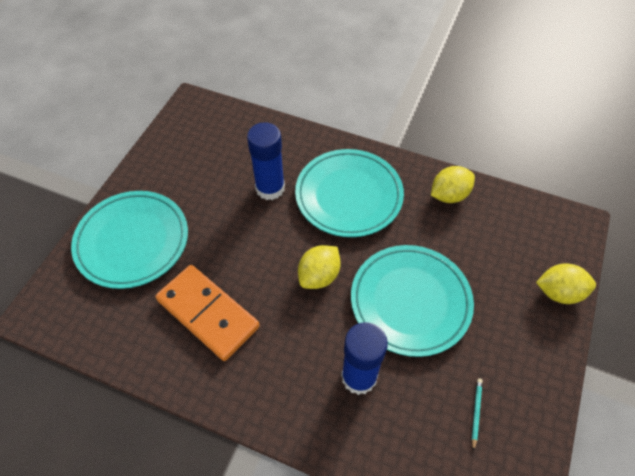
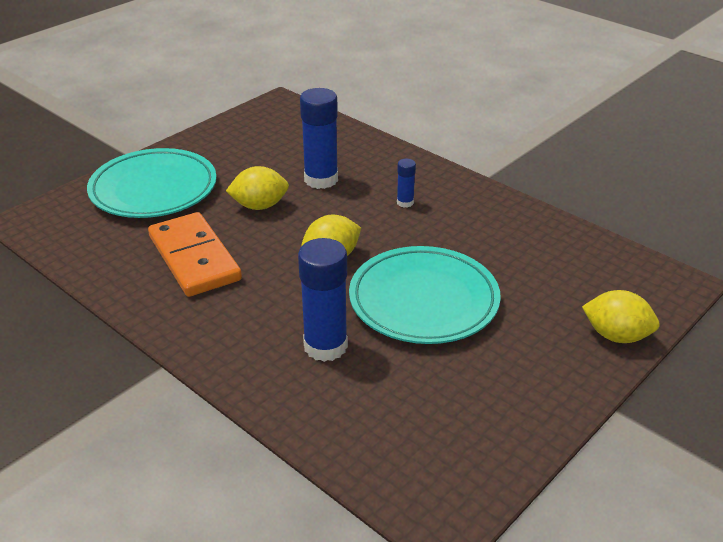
camera: 20 degrees right, 20 degrees down
(349, 196) = (405, 202): turquoise plate -> blue glue stick
(449, 195) = (525, 226): yellow lemon -> yellow lemon (259, 206)
(476, 412) = (446, 411): turquoise pencil -> none

